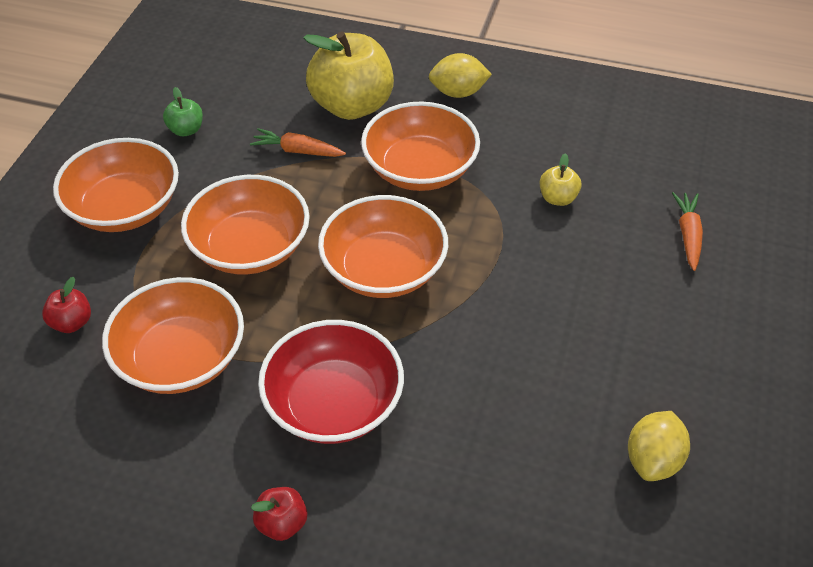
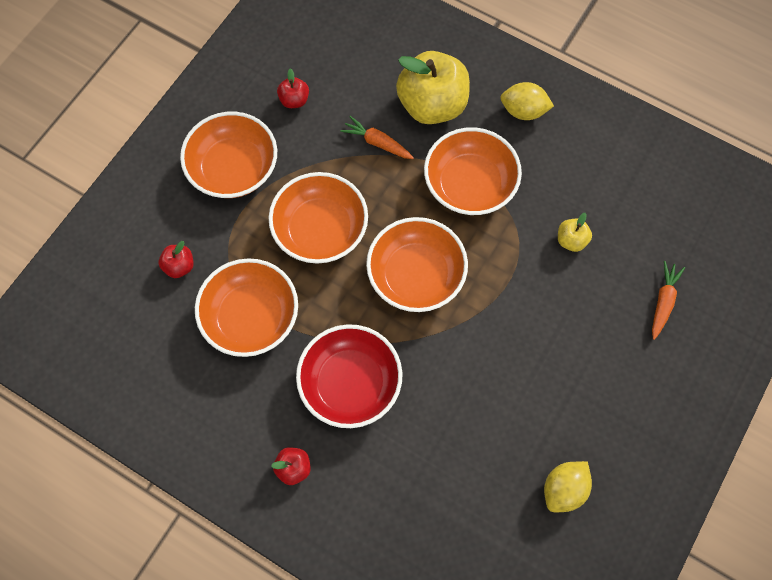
camera: 15 degrees right, 20 degrees up
(186, 130) = (294, 100): green apple -> red apple

